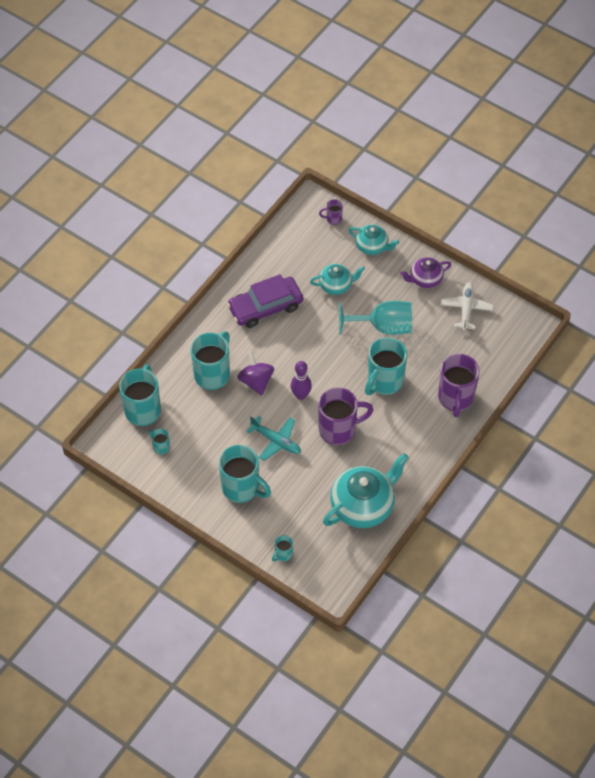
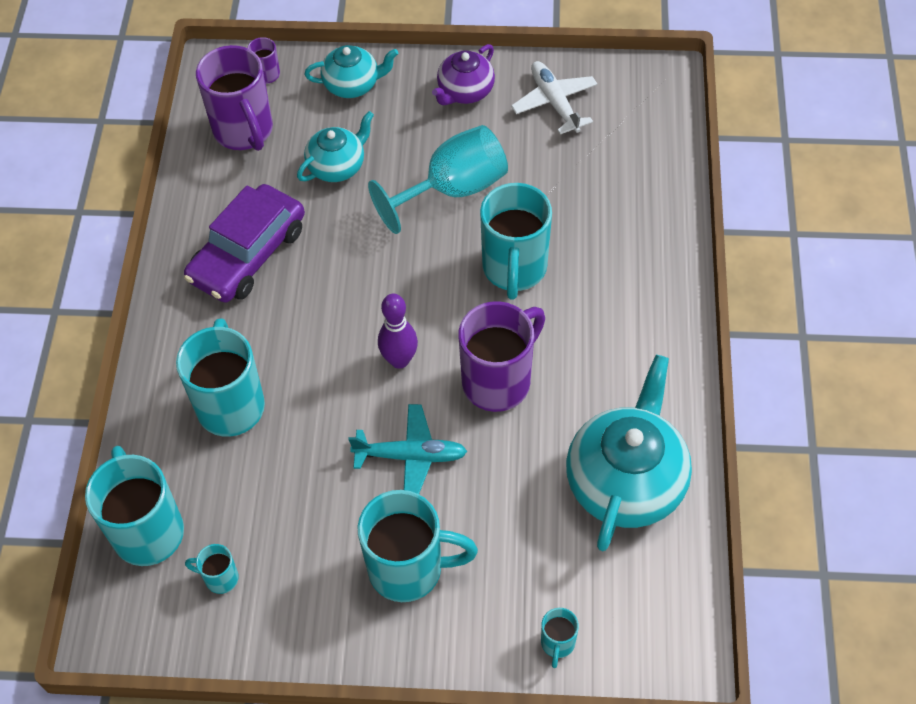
camera: 30 degrees left, 0 degrees up
(256, 381) = (311, 377): purple spinning top -> none
(455, 398) = (638, 237): purple mug -> purple mug (244, 131)

